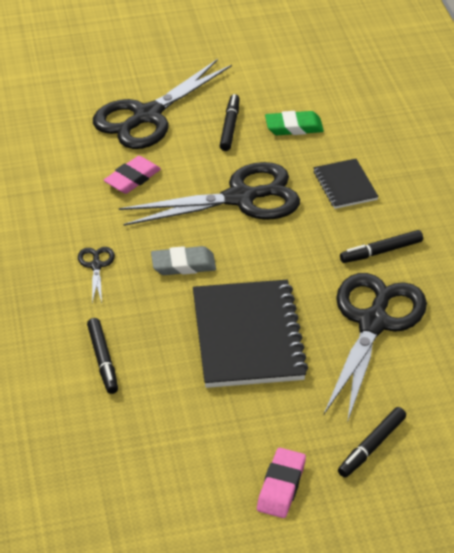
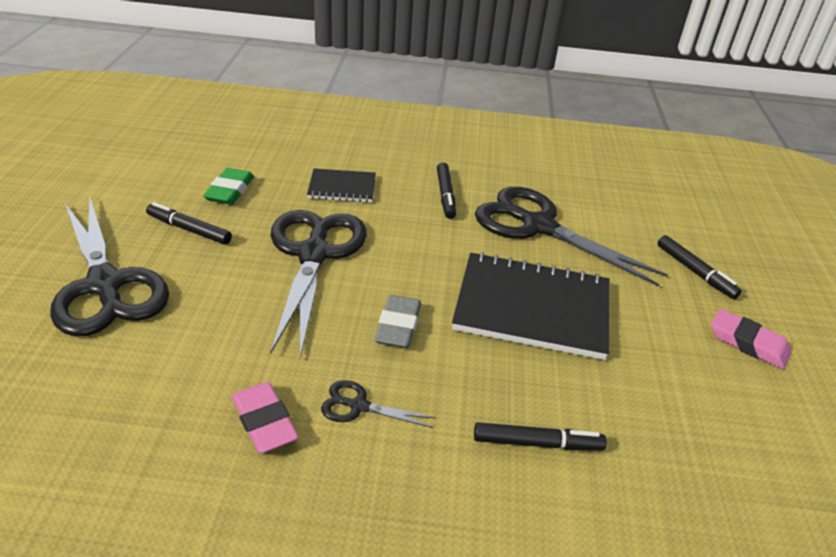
camera: 75 degrees left, 5 degrees down
(132, 178) = (214, 329): pink eraser -> pink eraser (264, 421)

